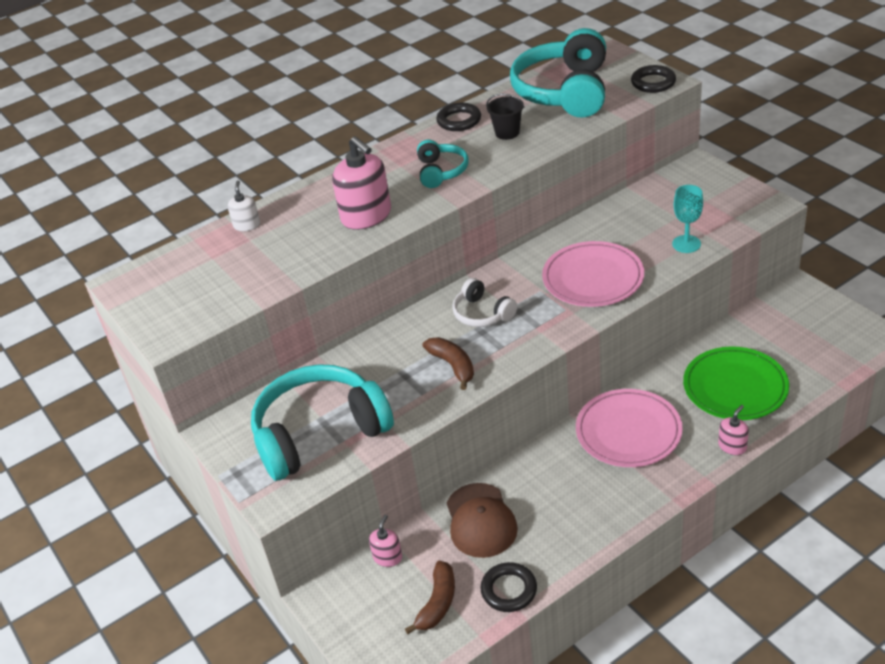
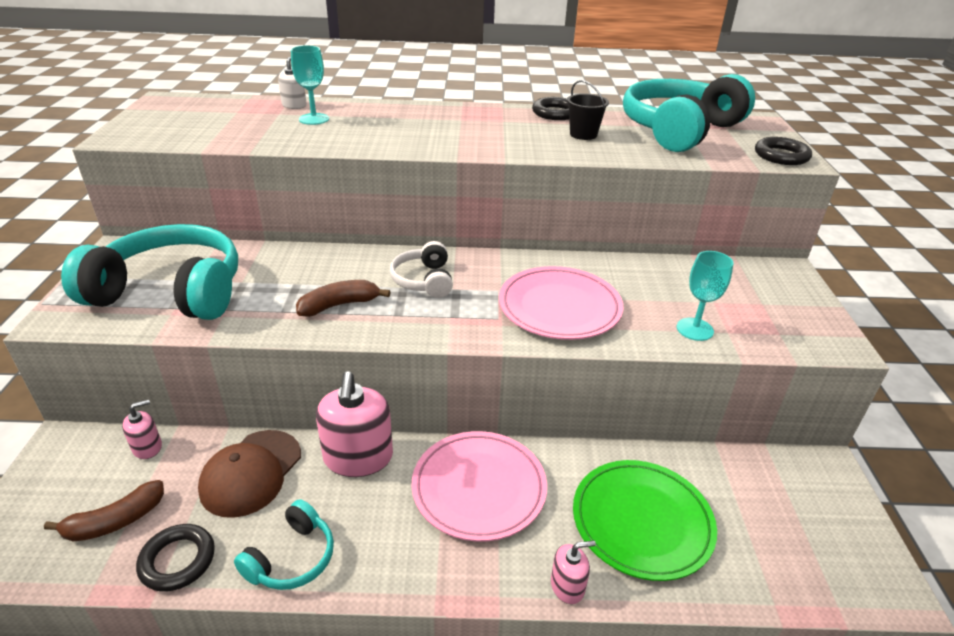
camera: 30 degrees right, 5 degrees down
(289, 229) = (314, 119): none -> turquoise goblet
(366, 216) = (379, 135): pink soap dispenser -> pink soap dispenser (358, 457)
(441, 171) = (485, 135): turquoise headphones -> turquoise headphones (292, 558)
(453, 366) = (339, 305): brown banana -> brown banana turned 120 degrees counterclockwise

